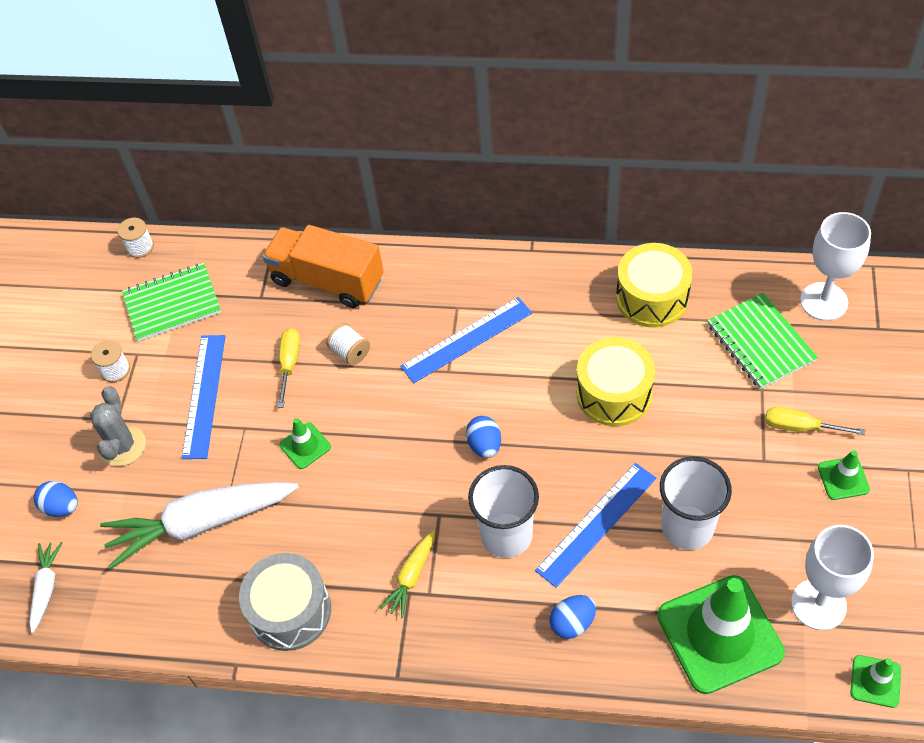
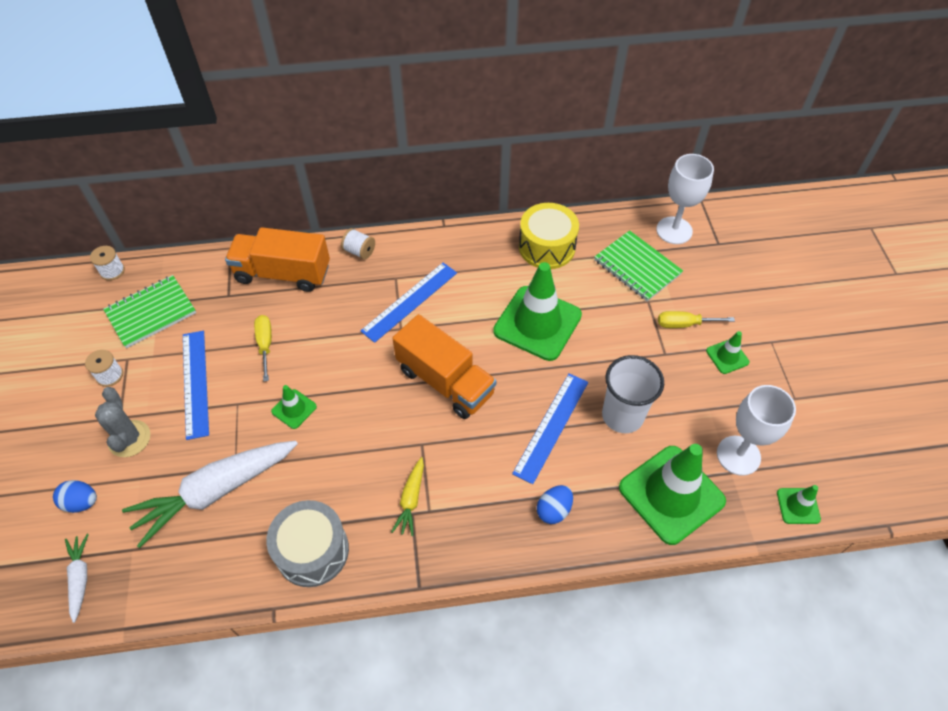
camera: 20 degrees left, 0 degrees up
(350, 352) = (315, 327): white spool -> white spool (359, 251)
(484, 445) = (445, 381): blue egg -> orange truck
(506, 535) = (481, 450): white cup -> none
(614, 393) = (537, 323): yellow drum -> green traffic cone

